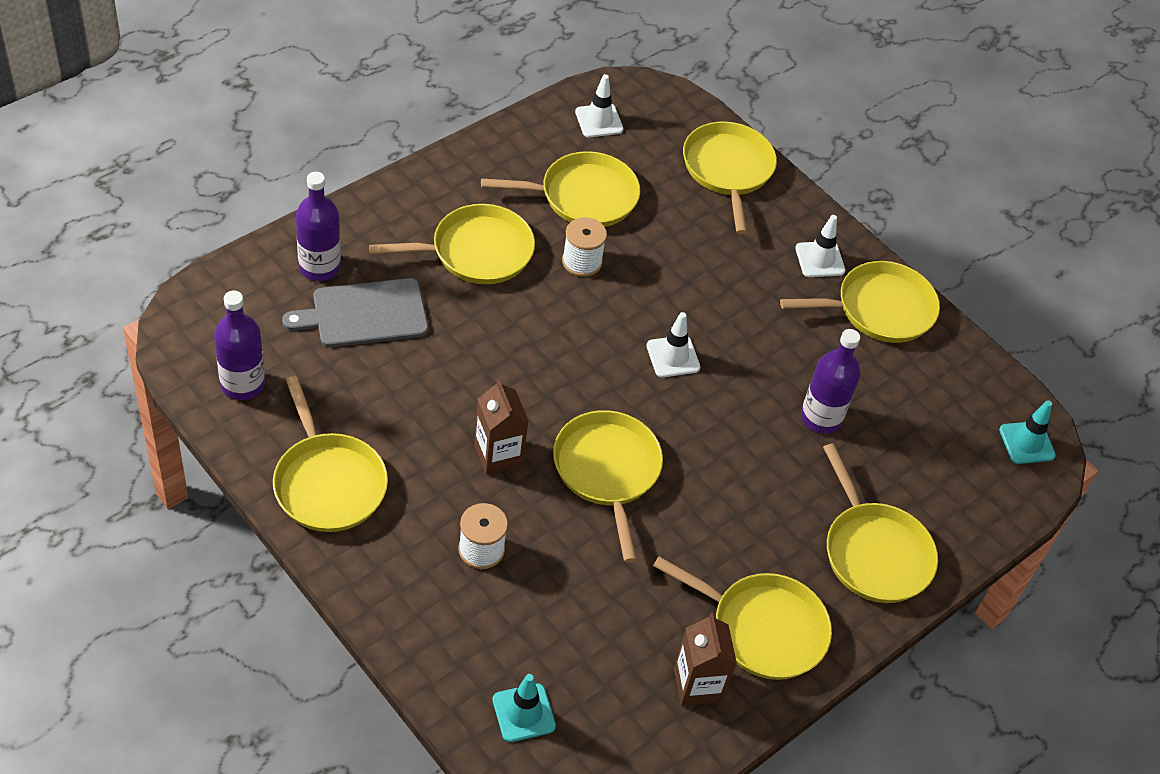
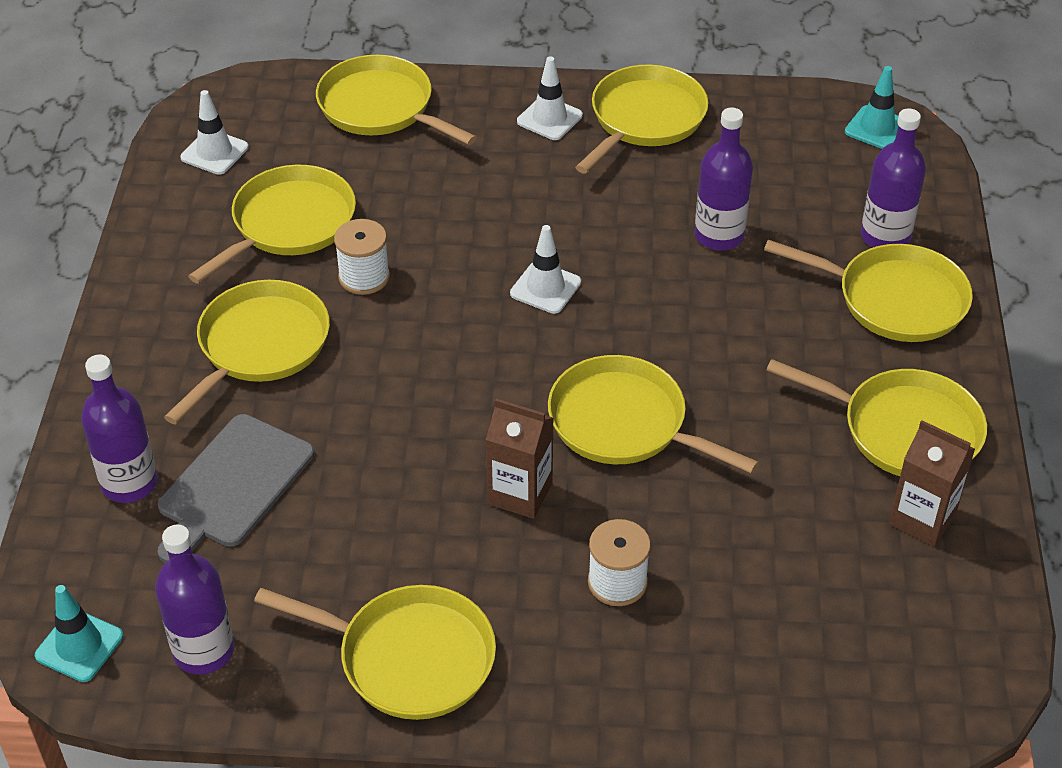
camera: 40 degrees left, 5 degrees down
(523, 713) = (836, 675): turquoise traffic cone -> turquoise traffic cone (79, 646)
(763, 629) = (904, 430): yellow pan -> yellow pan turned 45 degrees clockwise
(927, 511) = (885, 237): none -> purple bottle

